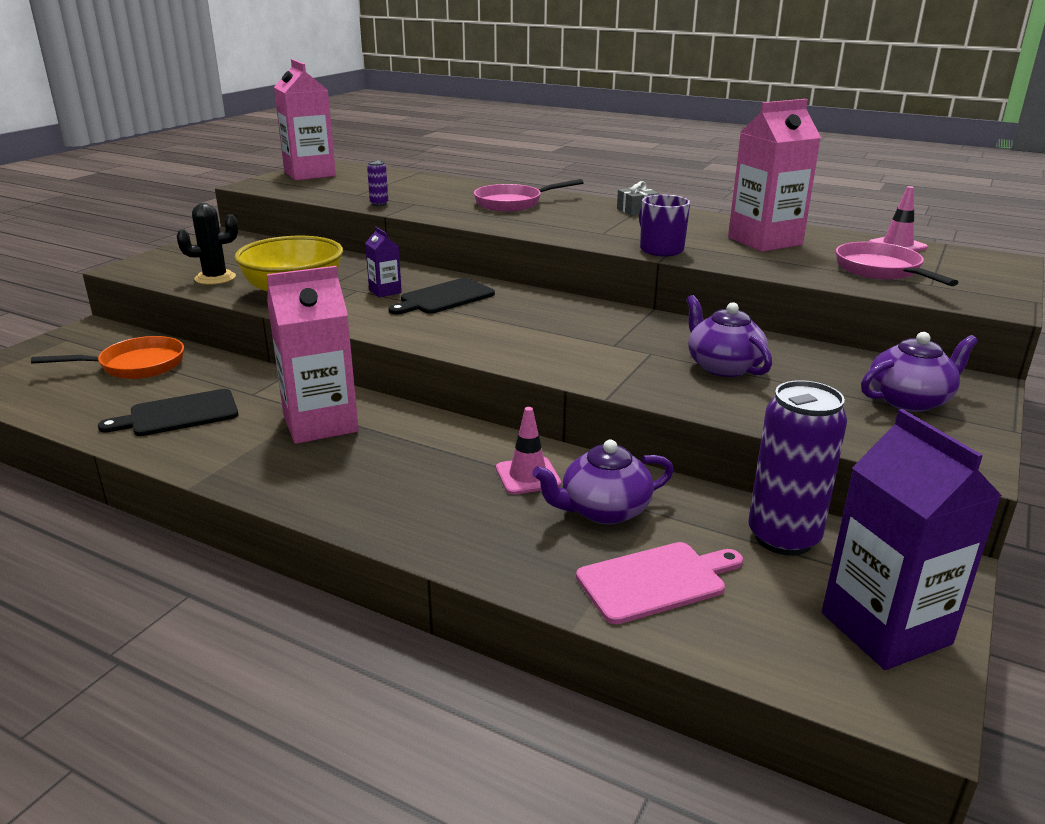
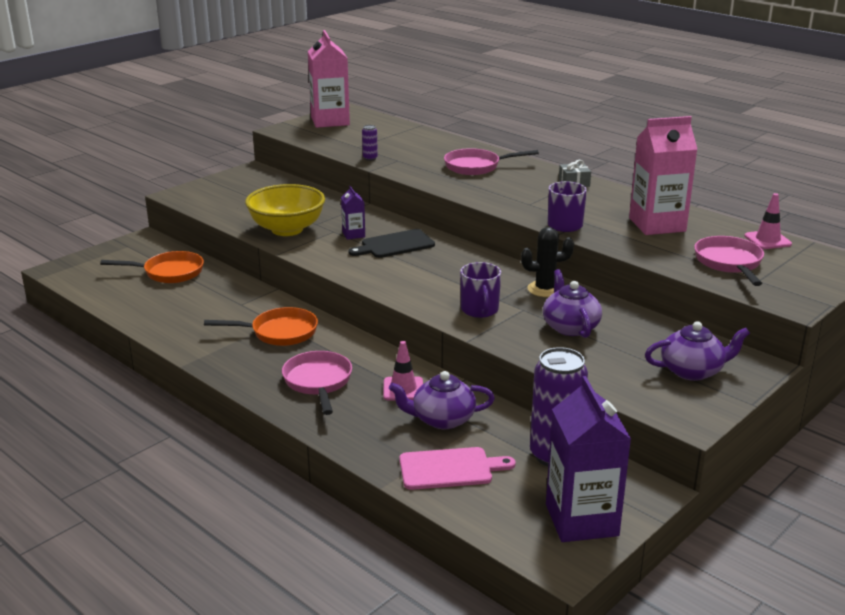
camera: 15 degrees right, 0 degrees up
(179, 414) = (188, 314): black cutting board -> none
(215, 278) = (235, 210): black cactus -> black cactus (545, 289)
(320, 423) = (279, 332): pink carton -> orange pan
(404, 483) = (318, 382): none -> pink pan
(597, 359) = (480, 310): none -> purple mug

